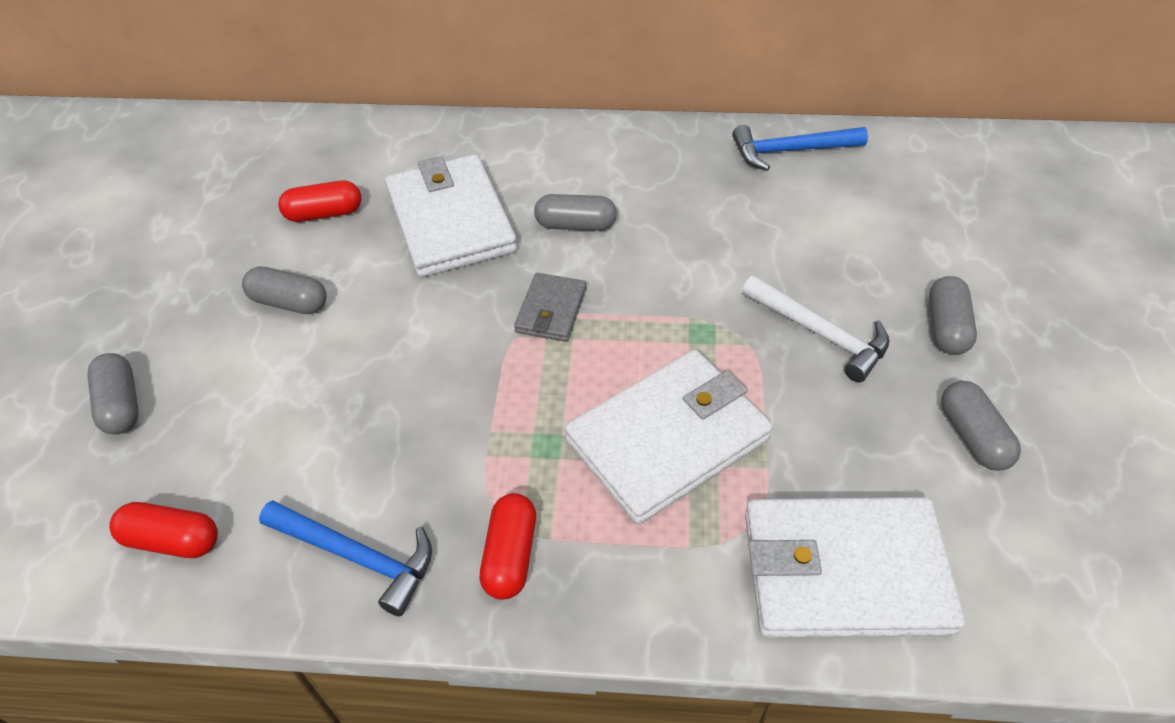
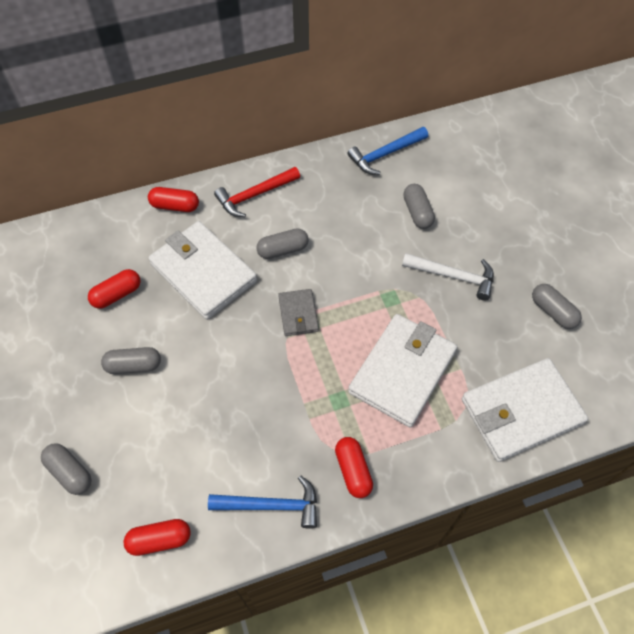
camera: 25 degrees left, 10 degrees up
(462, 136) = (175, 206): none -> red capsule
(574, 151) = (254, 195): none -> red hammer
(946, 327) = (516, 249): grey capsule -> grey capsule (417, 212)

